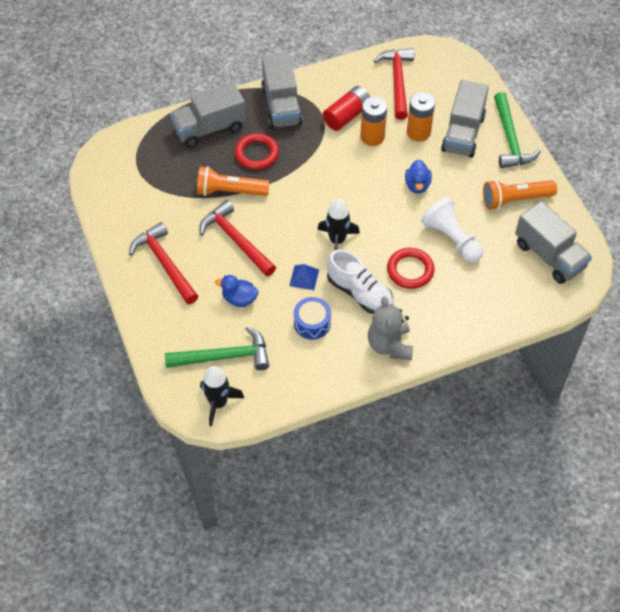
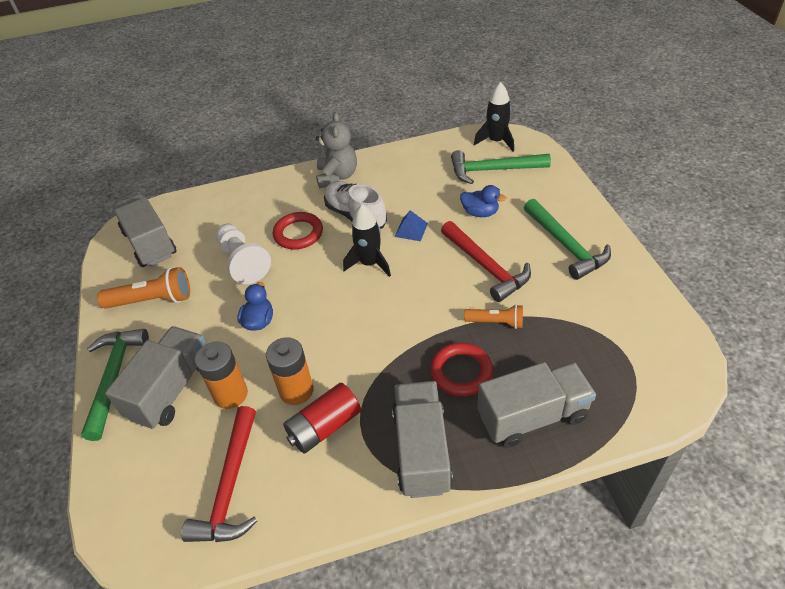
camera: 170 degrees left, 10 degrees down
(165, 263) = (566, 246): red hammer -> green hammer
(230, 191) = (496, 322): orange flashlight -> orange flashlight, size x0.63
(312, 323) = (407, 193): blue drum -> none

